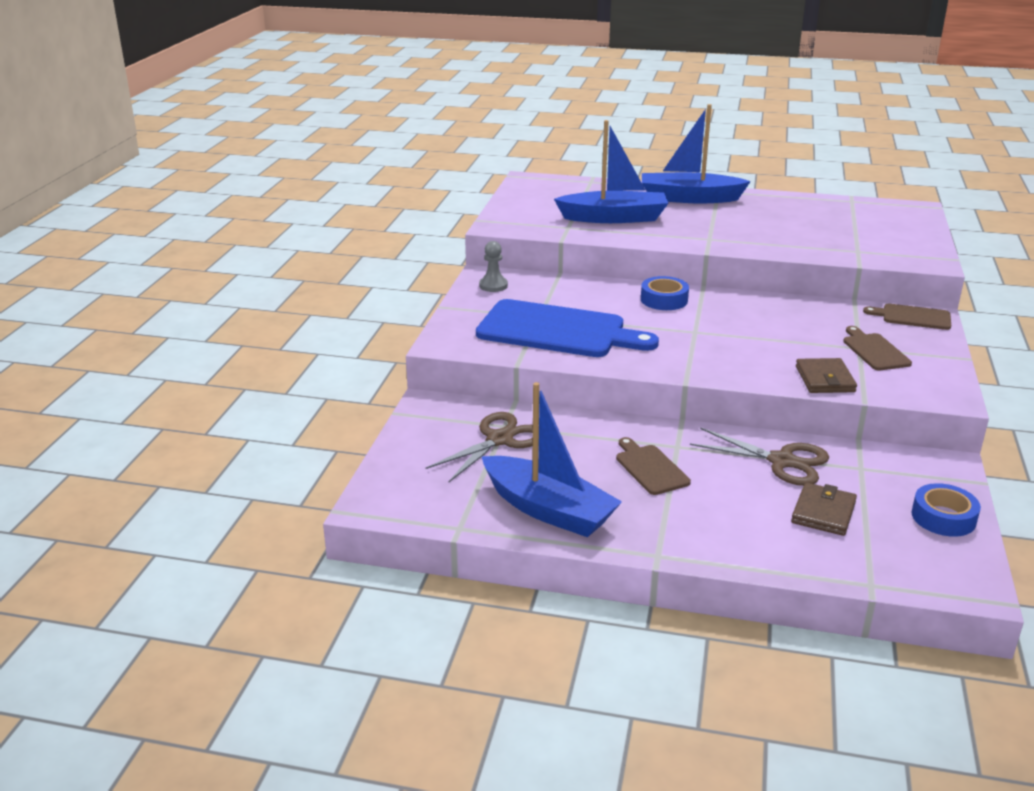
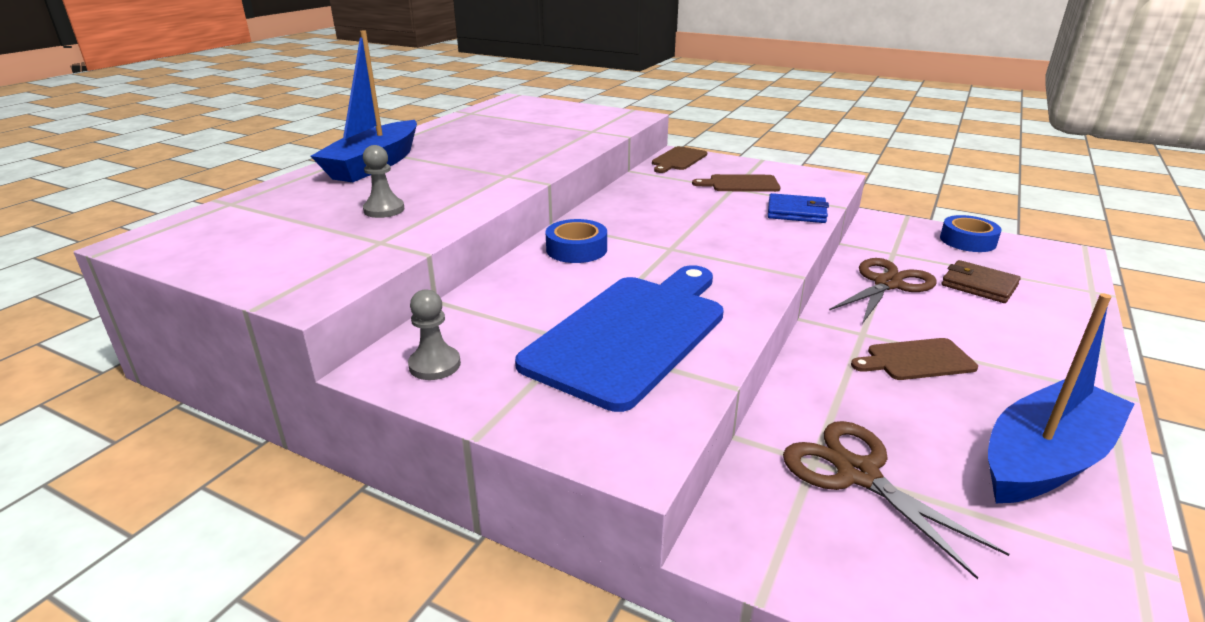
camera: 75 degrees left, 0 degrees up
(614, 218) = (384, 210): blue boat -> grey pawn
(825, 379) = (796, 212): brown wallet -> blue wallet

